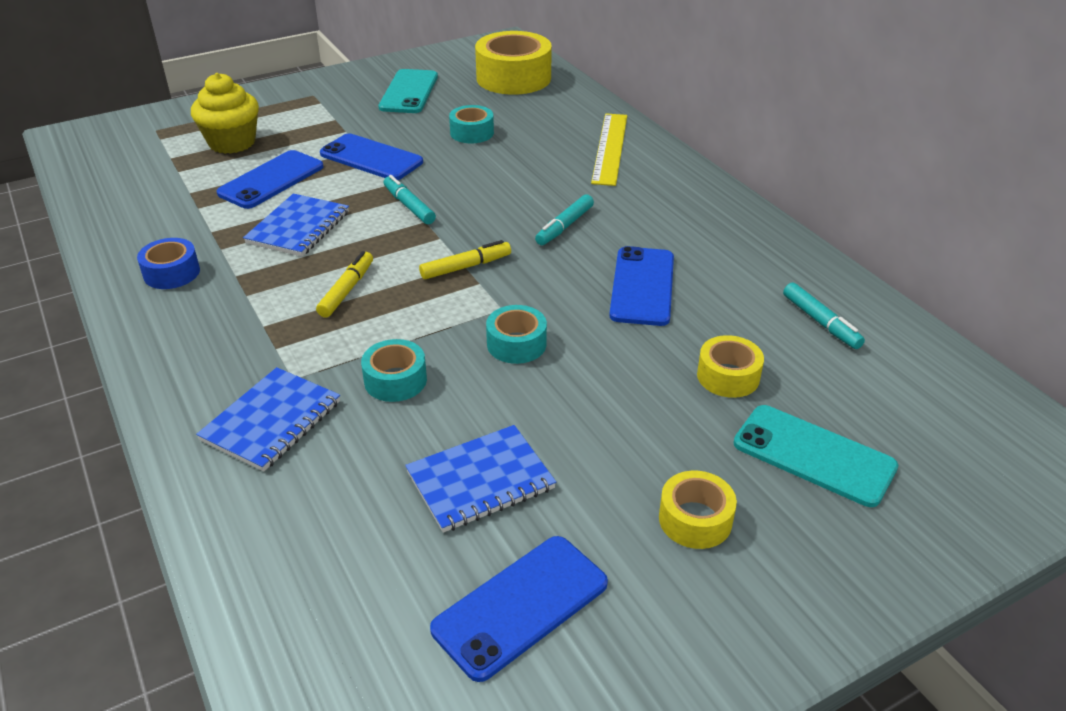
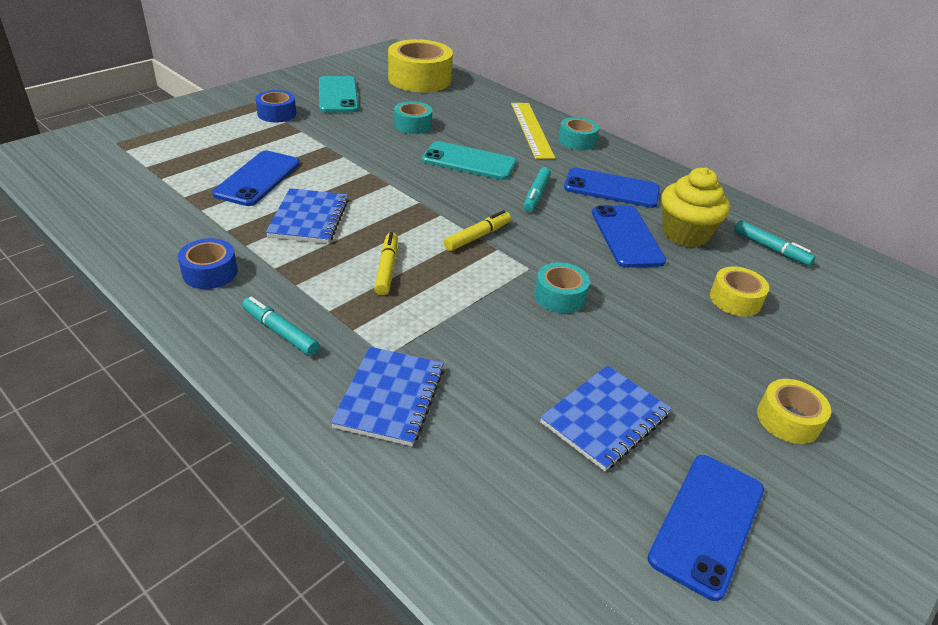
camera: 20 degrees left, 0 degrees up
(232, 143) = (200, 148): yellow cupcake -> yellow cupcake (685, 234)
(331, 110) = (277, 114): none -> blue tape
(371, 158) = (338, 152): blue phone -> blue phone (611, 188)
(395, 380) = (478, 342): turquoise tape -> turquoise tape (577, 141)
(409, 206) = (397, 190): turquoise marker -> turquoise marker (280, 332)
(813, 455) = (834, 352): turquoise phone -> turquoise phone (469, 161)

